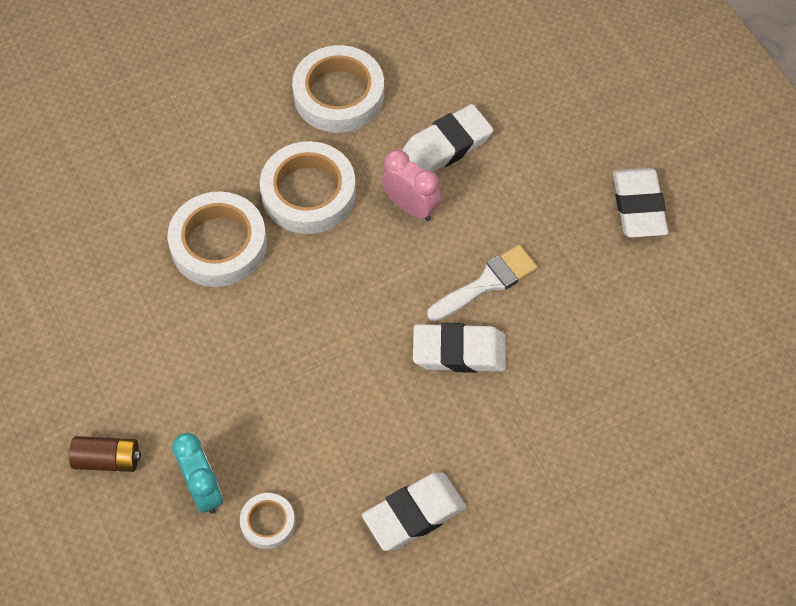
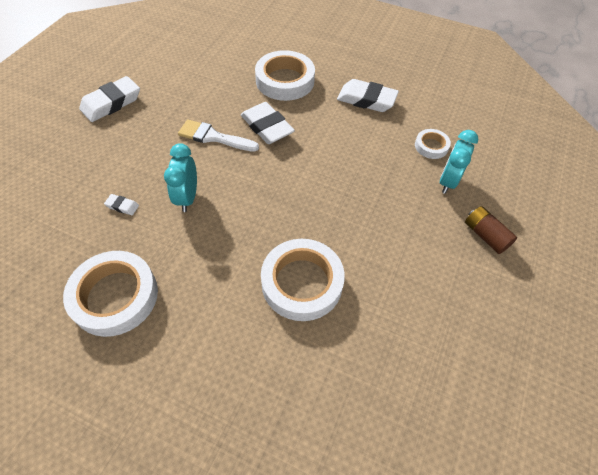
camera: 130 degrees left, 5 degrees down
(308, 193) = (219, 258): white tape -> white tape (285, 80)
(410, 207) = (187, 197): pink clock -> turquoise clock
(447, 145) = (122, 206): white eraser -> white eraser, size x0.45

